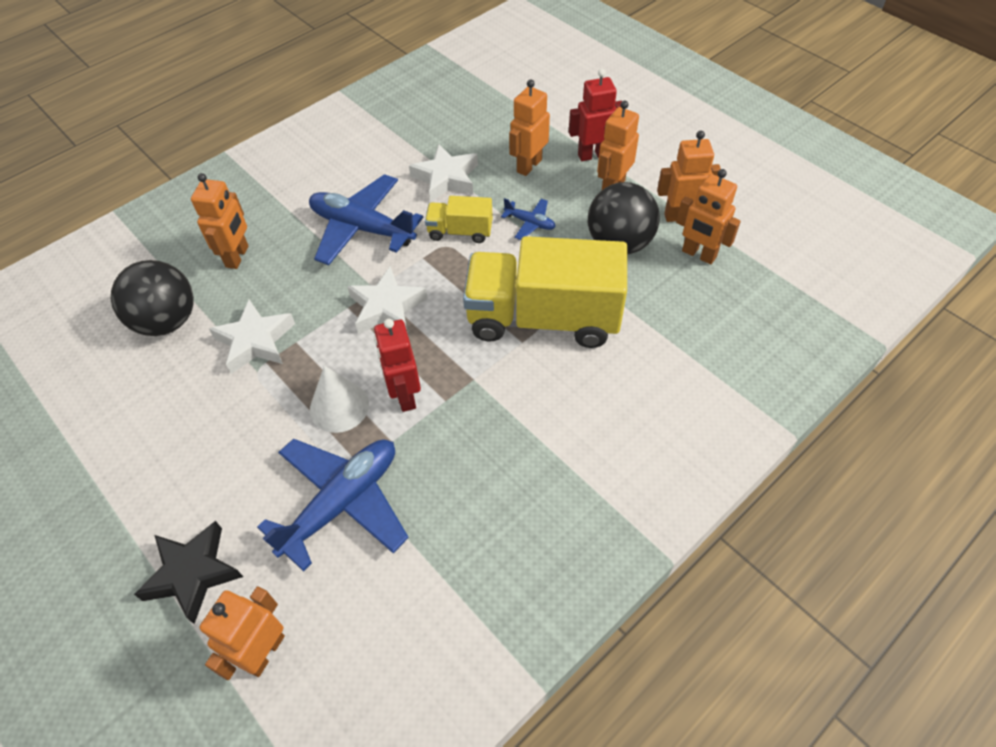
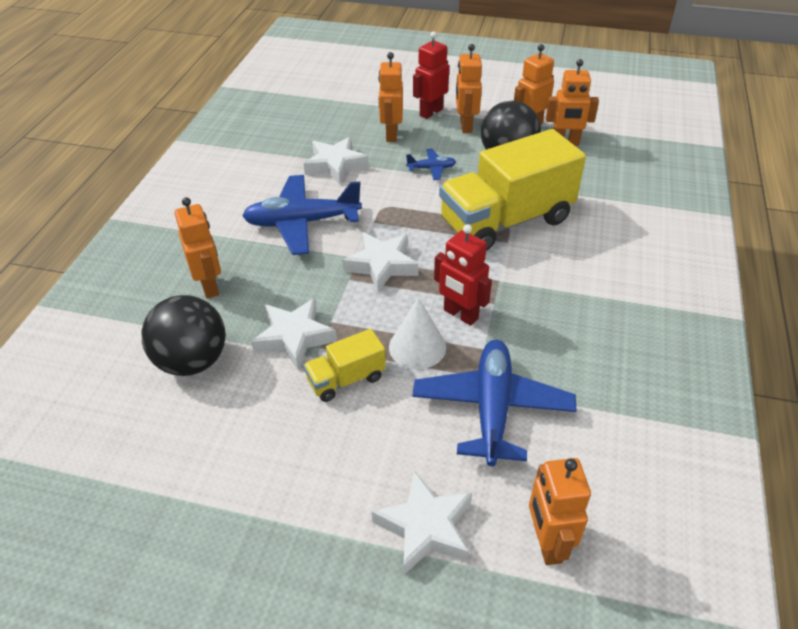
camera: 35 degrees left, 10 degrees down
(193, 573) = (425, 527): black star -> white star
(460, 231) = (385, 194): yellow truck -> yellow truck (346, 379)

